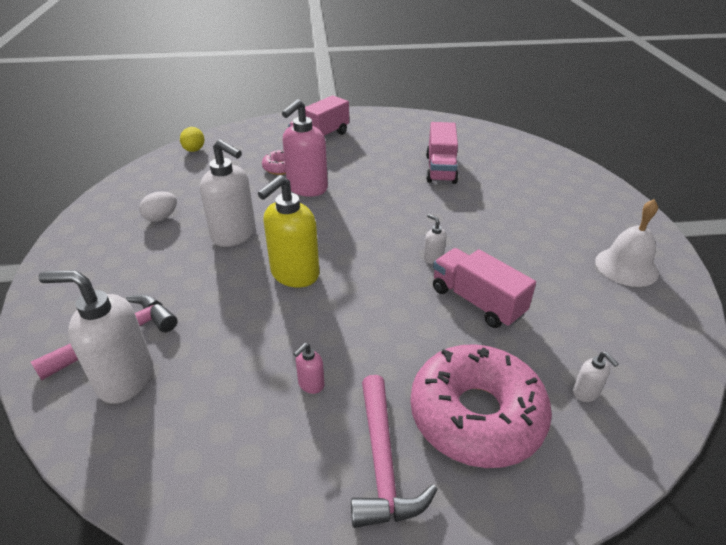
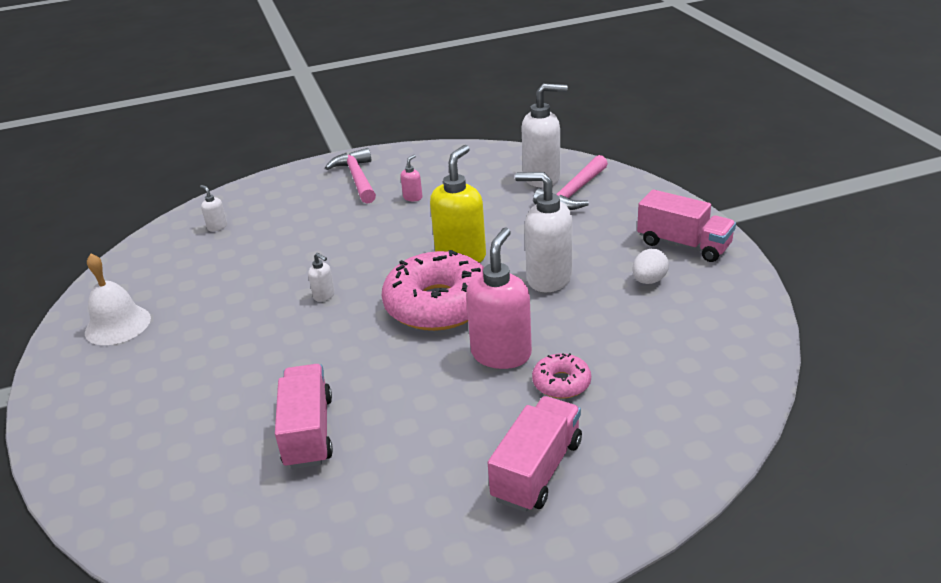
camera: 170 degrees right, 5 degrees down
(194, 150) = (729, 391): yellow egg -> none
(476, 415) = (298, 204): pink donut -> pink donut (438, 305)
(477, 301) = (285, 266): pink truck -> pink truck (683, 245)

